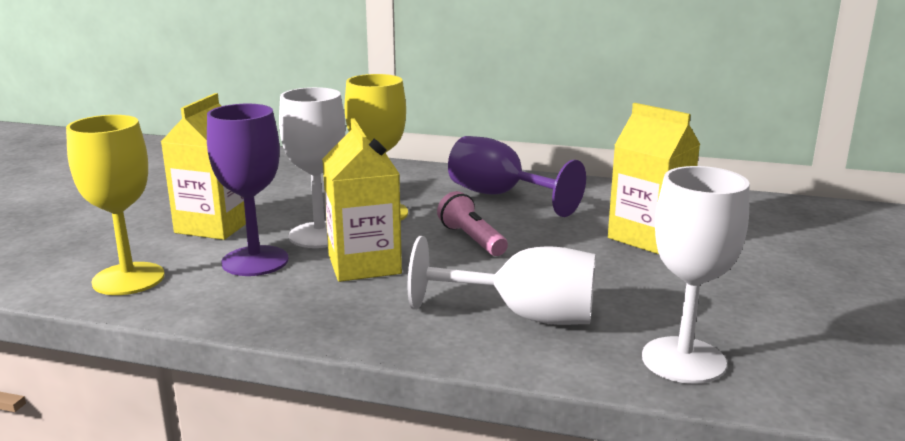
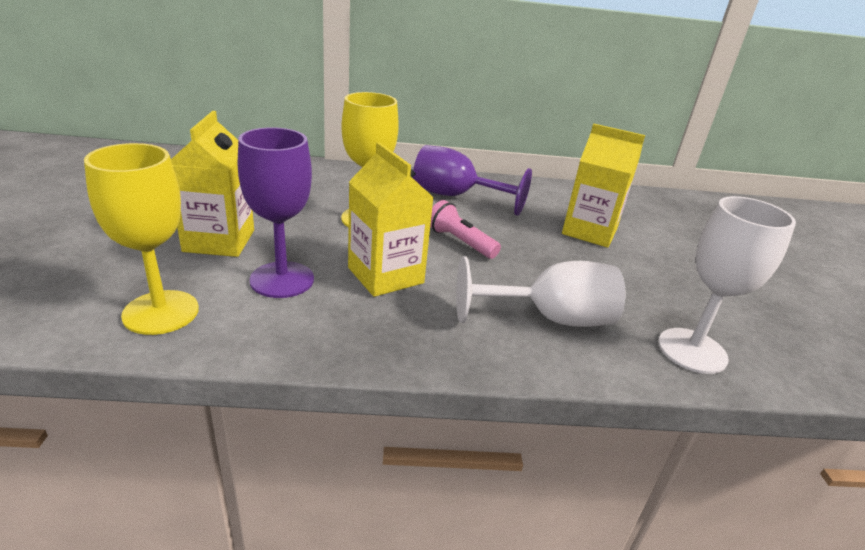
camera: 20 degrees left, 10 degrees up
(319, 235) = (327, 245): white goblet -> none

